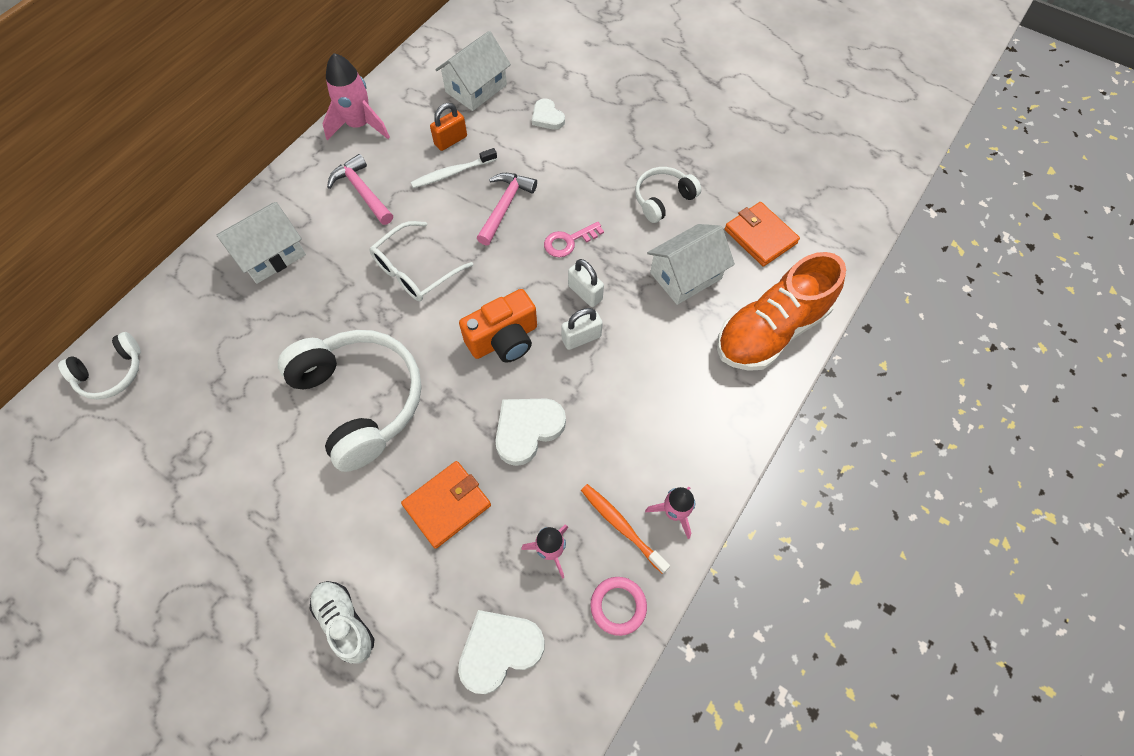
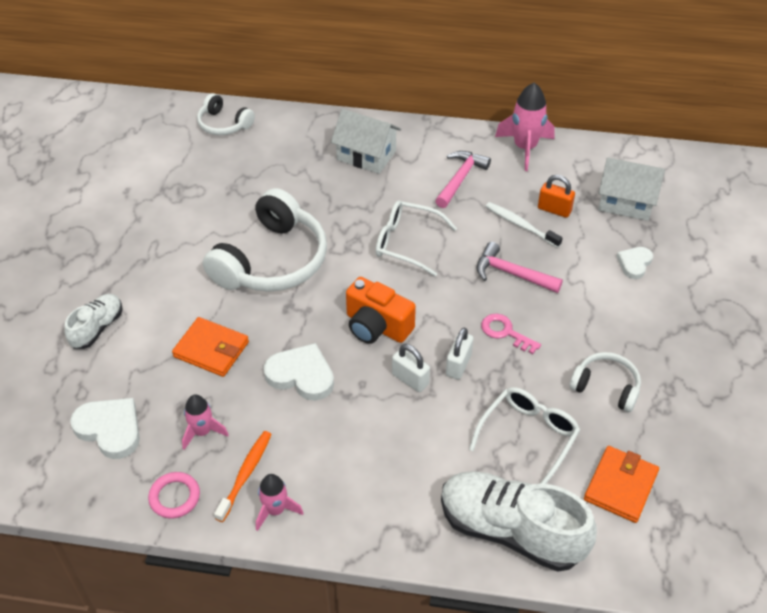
camera: 65 degrees right, 15 degrees down
(505, 206) = (511, 273): pink hammer -> pink hammer turned 150 degrees counterclockwise
(685, 276) = (528, 436): white house -> white glasses
(770, 330) = (511, 530): orange shoe -> white shoe

